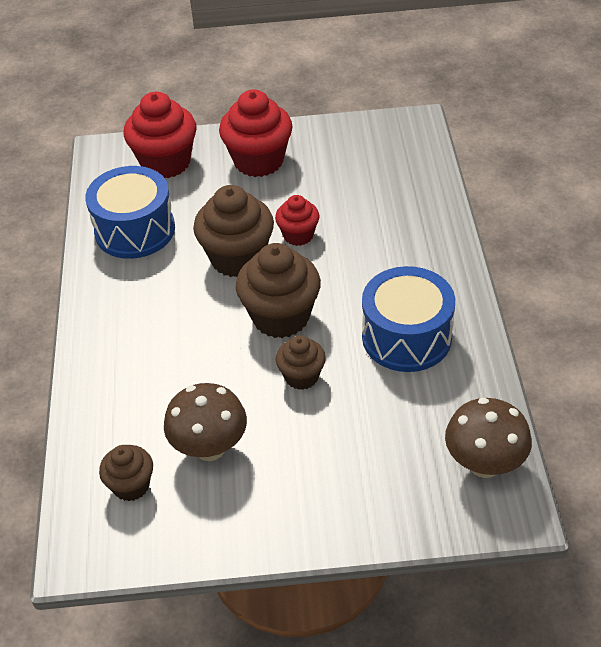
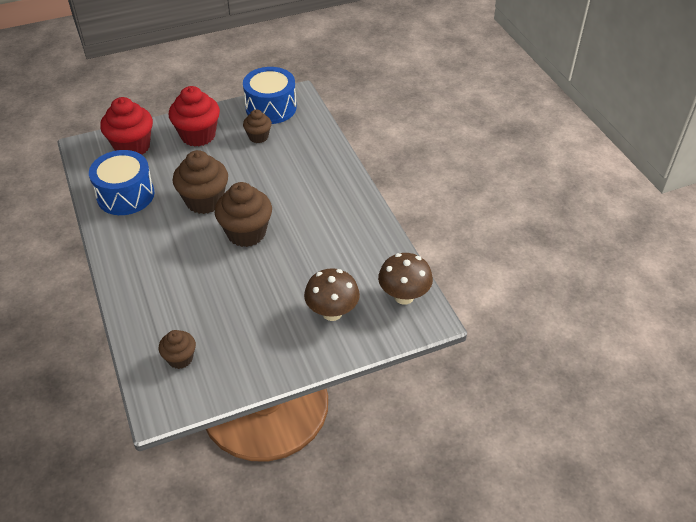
camera: 20 degrees left, 0 degrees up
(210, 448) = (226, 324): brown mushroom -> brown mushroom (332, 312)
(298, 235) = (241, 179): red cupcake -> none
(301, 376) = (272, 267): brown cupcake -> brown cupcake (258, 137)
(406, 337) = (332, 230): blue drum -> blue drum (271, 108)

